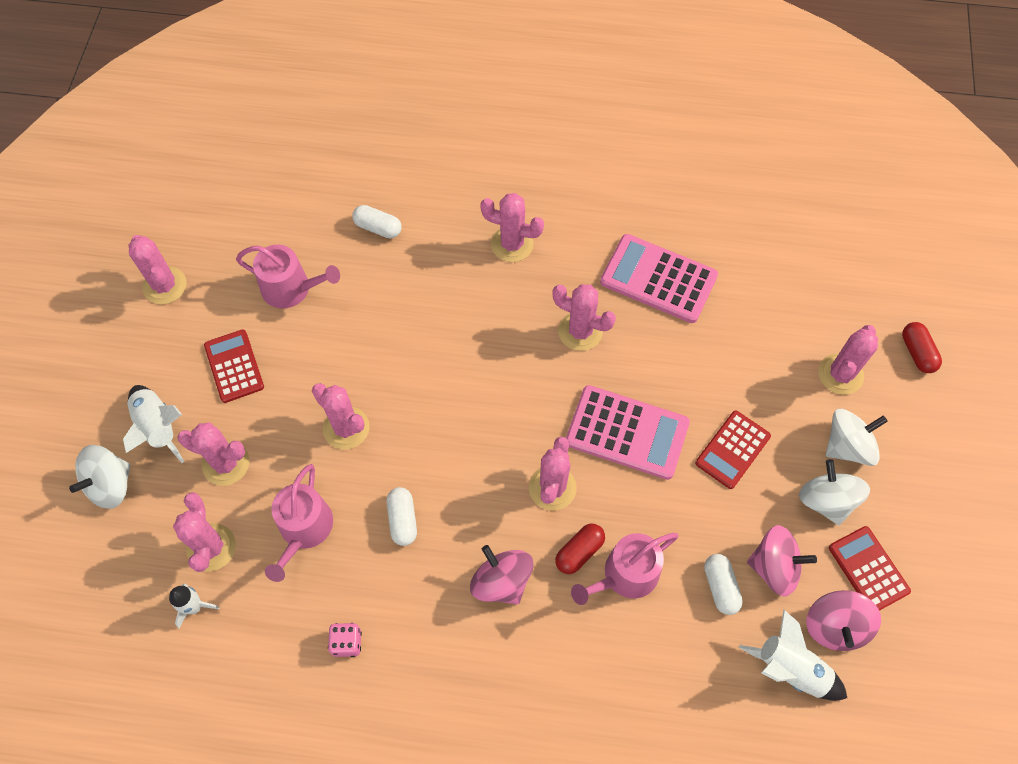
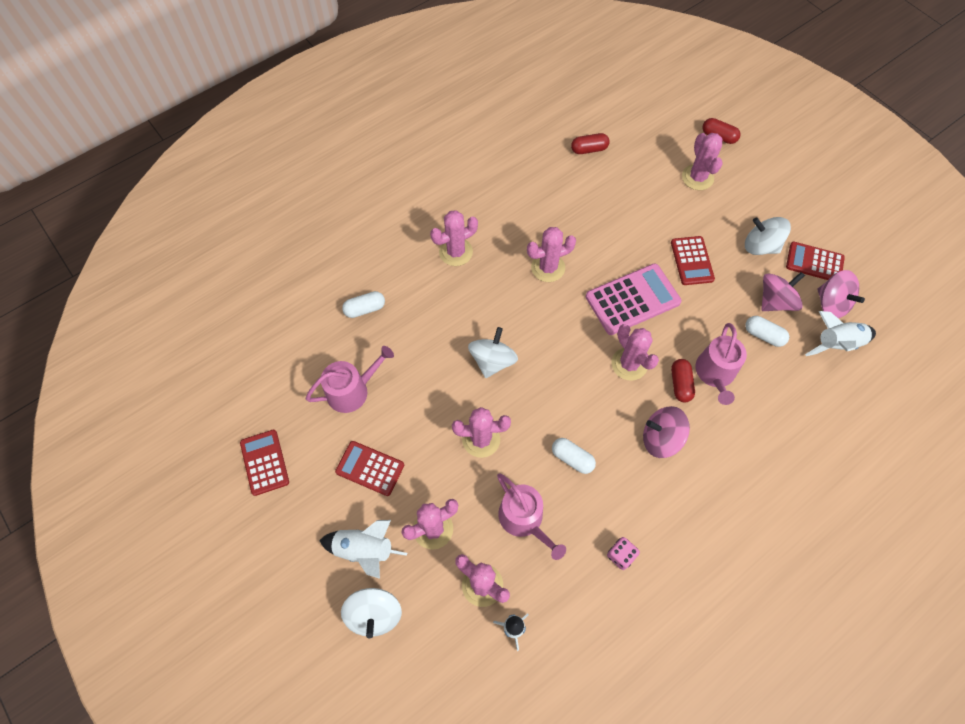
camera: 45 degrees left, 0 degrees up
(165, 286) = (264, 462): pink cactus -> red calculator
(658, 279) = (556, 204): pink calculator -> none
(755, 252) = (589, 149): none -> red capsule
(847, 446) = (740, 210): white spinning top -> white spinning top (492, 361)

